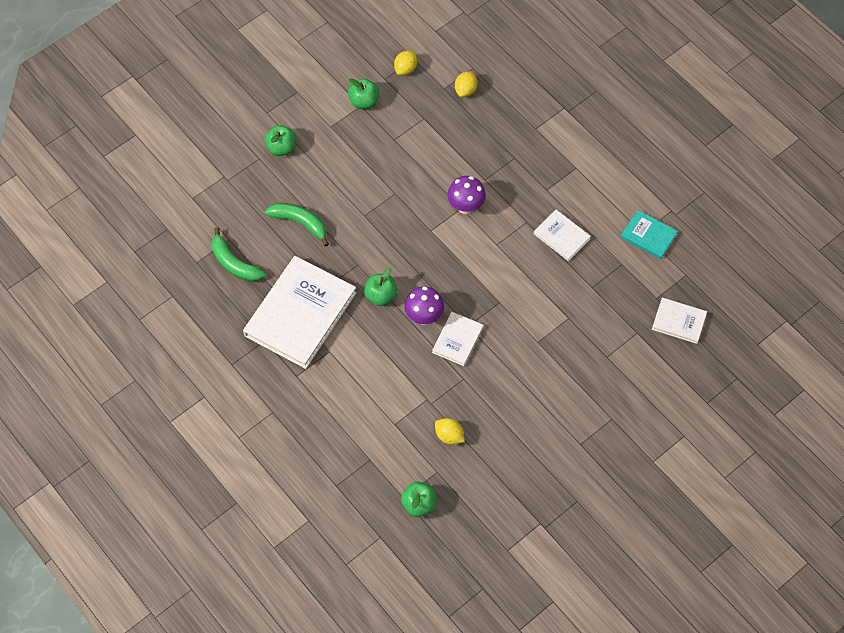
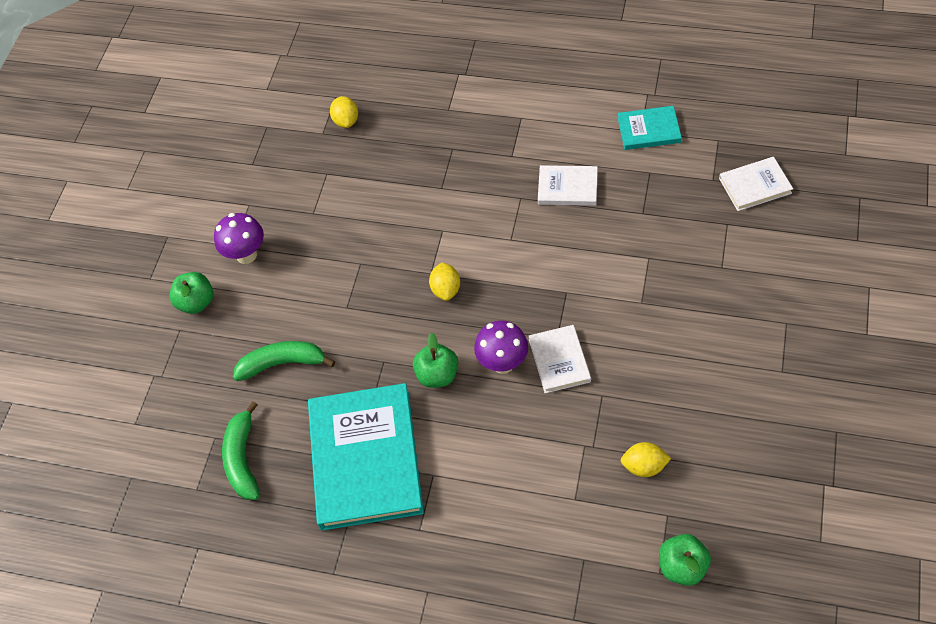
camera: 30 degrees left, 5 degrees down
(234, 263) = (243, 459): green banana -> green banana turned 75 degrees clockwise
(300, 314) = (365, 459): white book -> turquoise book
(364, 101) = (249, 199): green apple -> none
(405, 69) = (266, 141): yellow lemon -> yellow lemon (446, 289)
(466, 207) = (446, 226): purple mushroom -> purple mushroom (246, 255)

